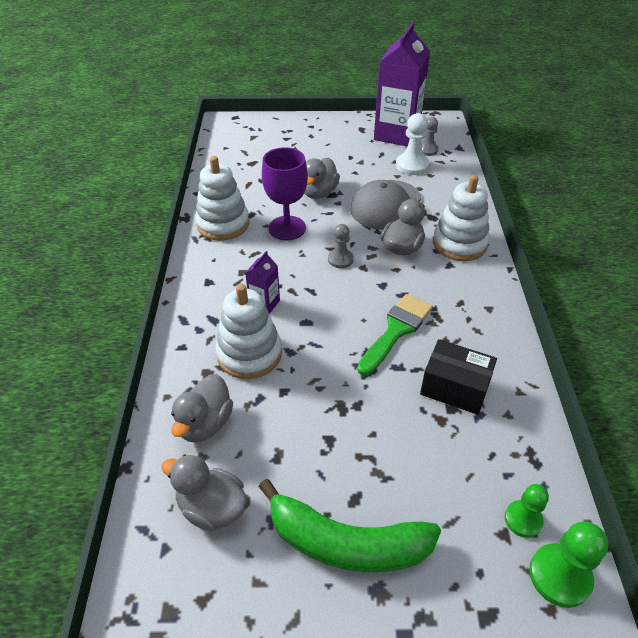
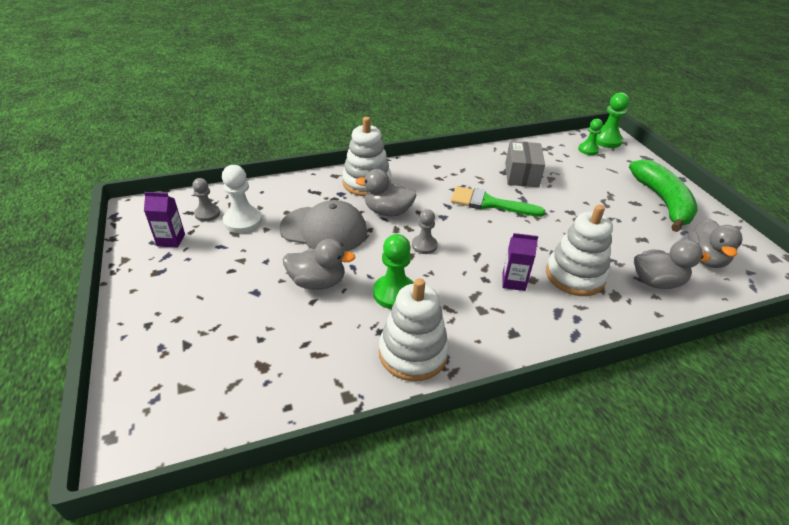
camera: 110 degrees left, 5 degrees down
(287, 228) = (394, 293): purple goblet -> green pawn
(397, 134) = (171, 240): purple carton -> purple carton, size x0.44
(454, 388) = (521, 175): black box -> grey box

